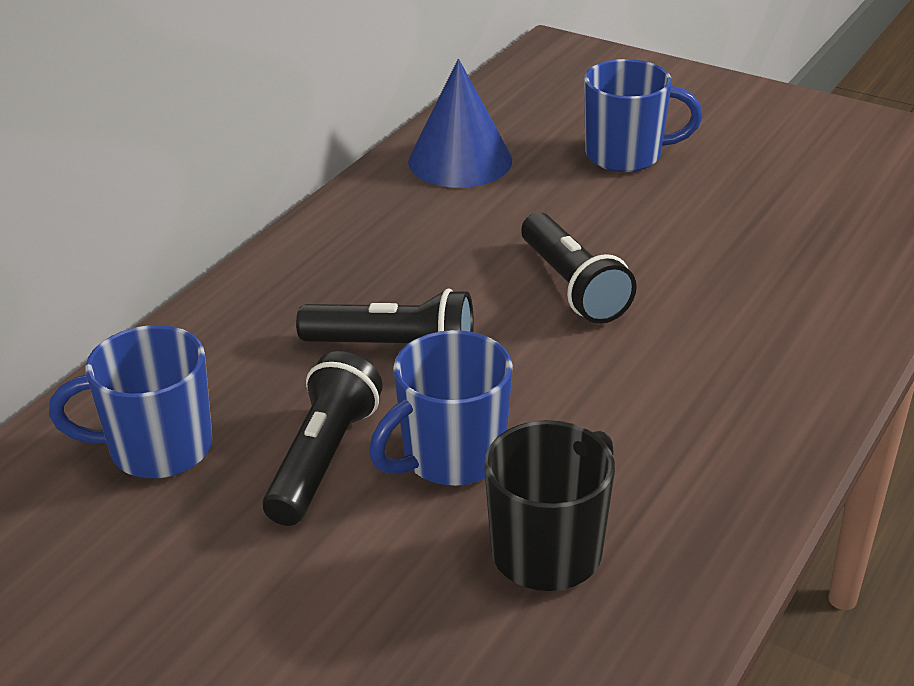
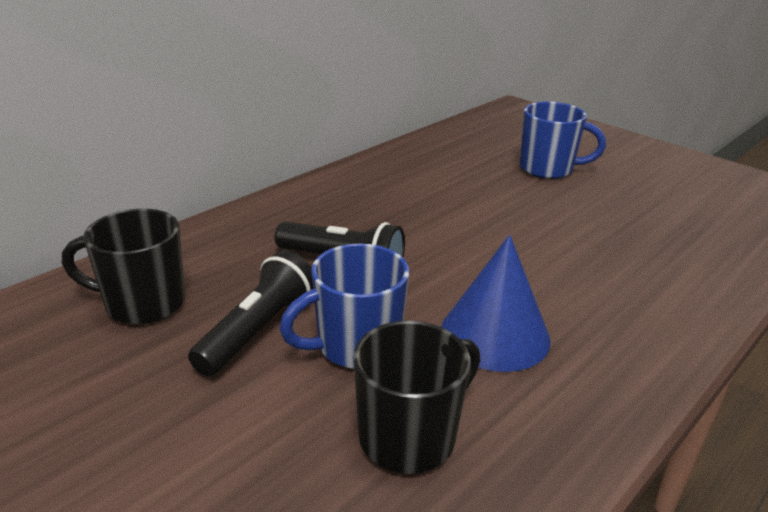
camera: 10 degrees right, 5 degrees down
(157, 449) = (143, 303): blue mug -> black mug
(460, 160) = (432, 158): blue cone -> blue cone (495, 334)
(573, 286) = (488, 242): black flashlight -> none

